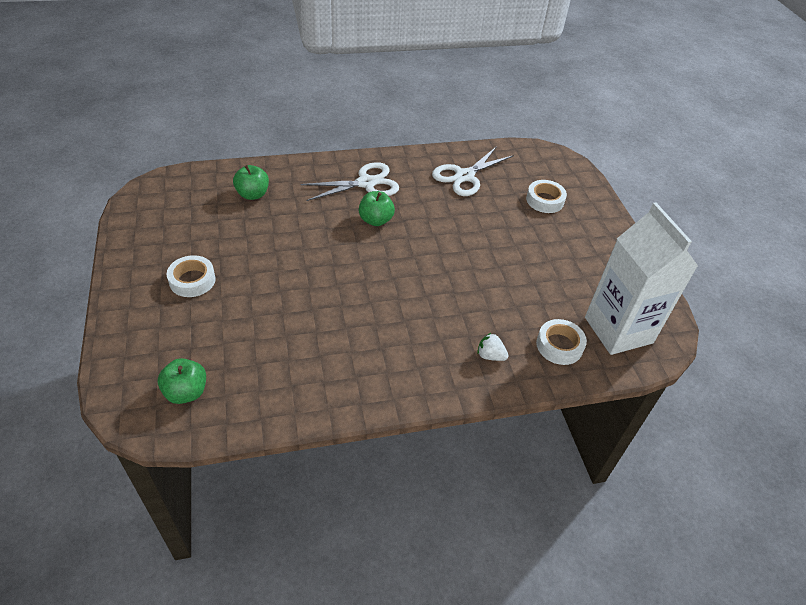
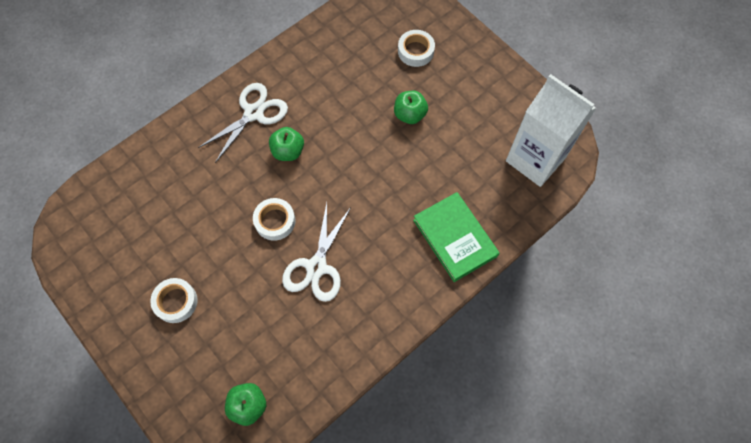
camera: 25 degrees left, 20 degrees up
(253, 194) = (161, 181): green apple -> green apple (409, 115)
(464, 176) = (334, 59): white scissors -> white scissors (316, 267)
(490, 355) = (455, 238): white strawberry -> green book
(559, 345) = (500, 199): white tape -> white tape (275, 221)

